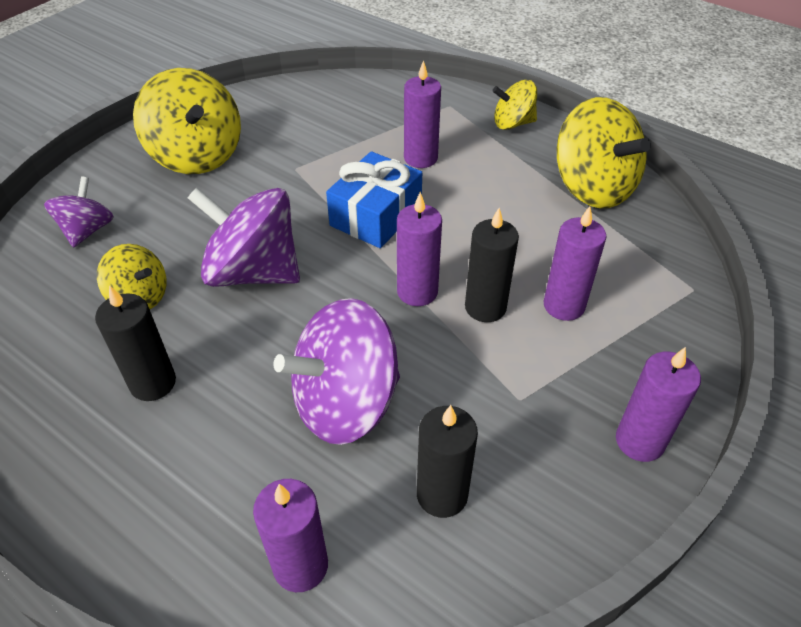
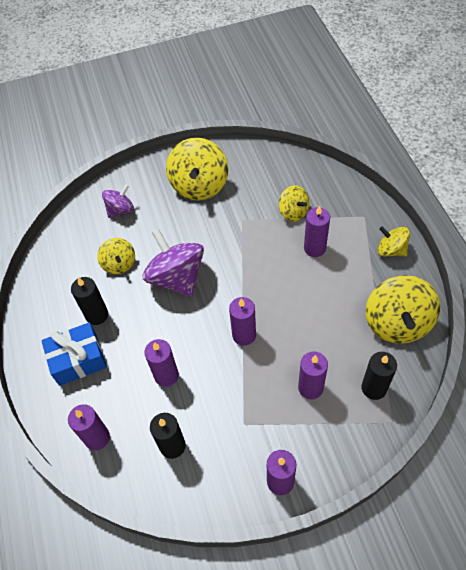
camera: 40 degrees right, 10 degrees up
(345, 403) = (166, 375): purple spinning top -> purple candle
(358, 134) = (293, 212): none -> yellow spinning top
(376, 215) = (260, 275): blue gift -> blue gift (78, 360)
(485, 307) = (270, 364): black candle -> black candle (374, 388)

